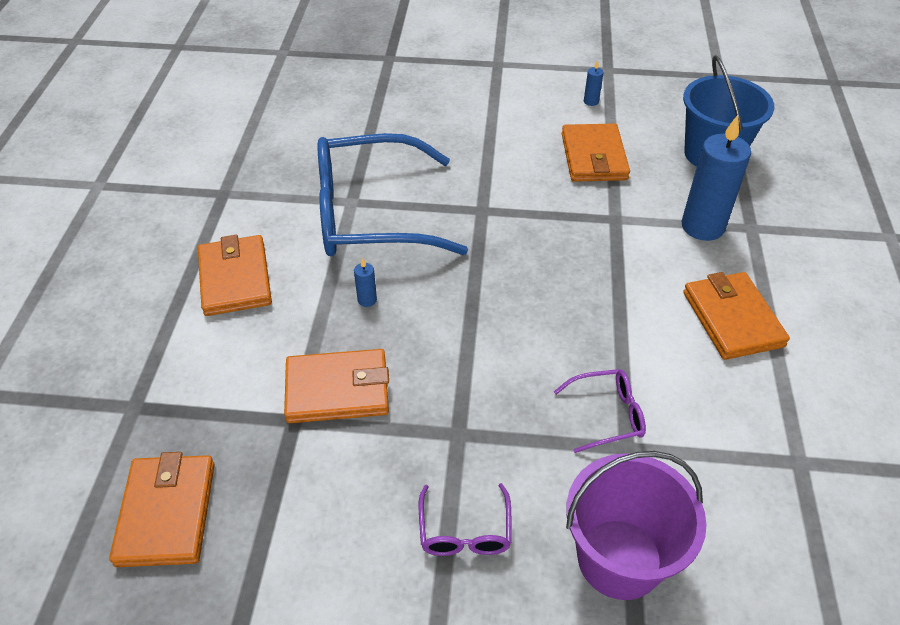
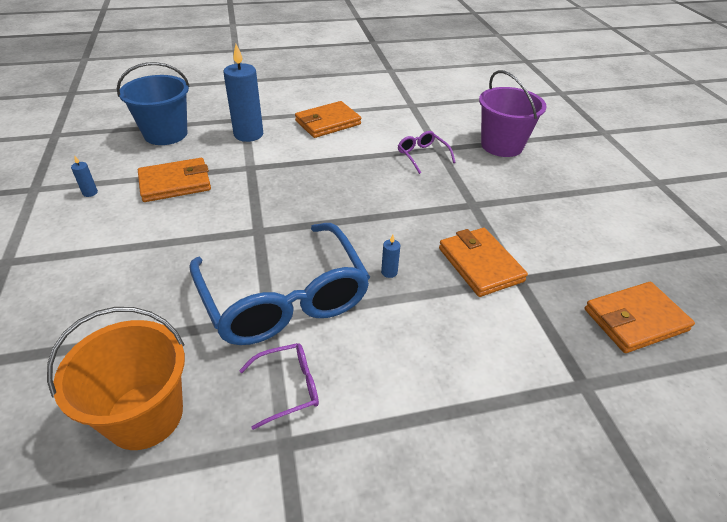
camera: 110 degrees left, 5 degrees down
(235, 279) = (410, 372): orange wallet -> none
(293, 131) = (145, 415): none -> orange bucket
(465, 531) = (529, 191): purple glasses -> purple glasses (288, 387)

